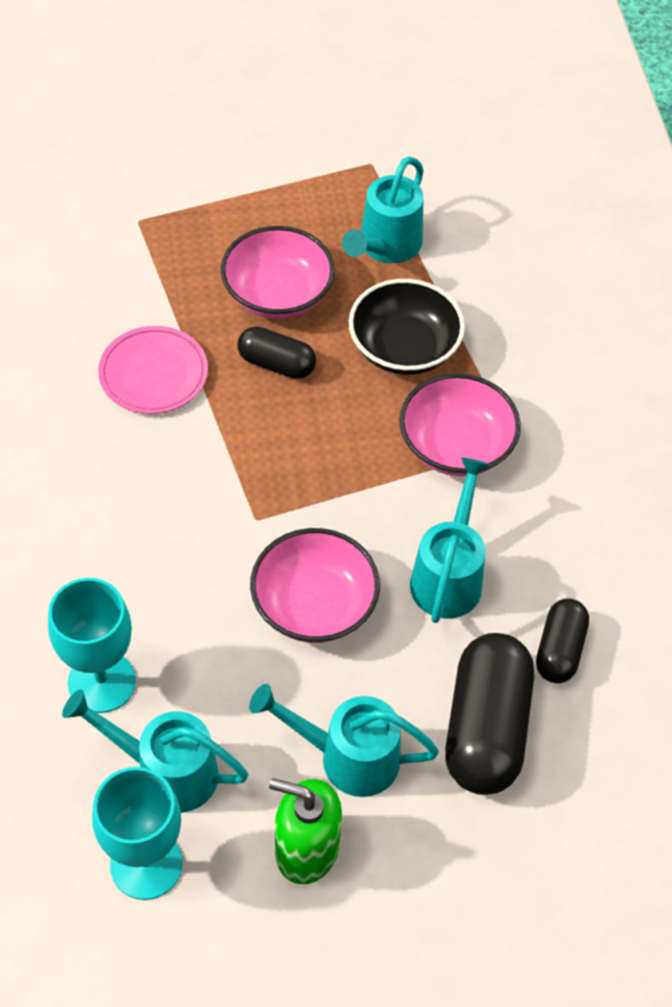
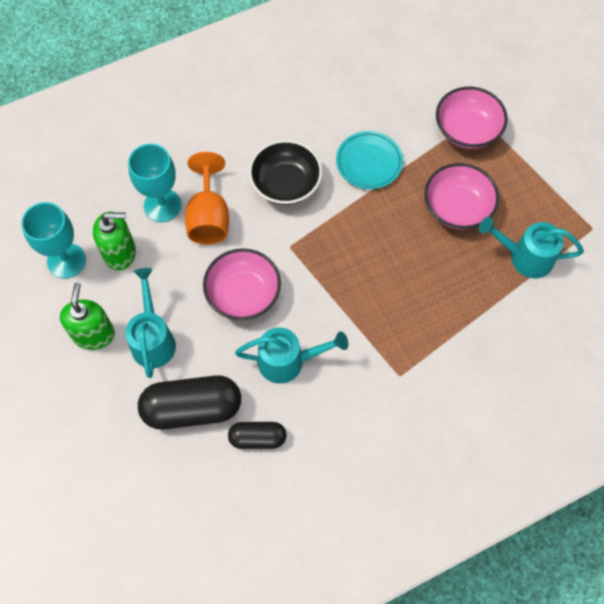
camera: 75 degrees right, 10 degrees up
(153, 374) = (369, 162): pink plate -> turquoise plate
(156, 617) = (209, 217): none -> orange goblet
(166, 771) = (120, 253): turquoise watering can -> green soap dispenser
(276, 364) = (404, 223): black capsule -> none
(404, 348) = (447, 290): black bowl -> black bowl (285, 184)
(456, 445) = (384, 341): pink bowl -> pink bowl (467, 130)

